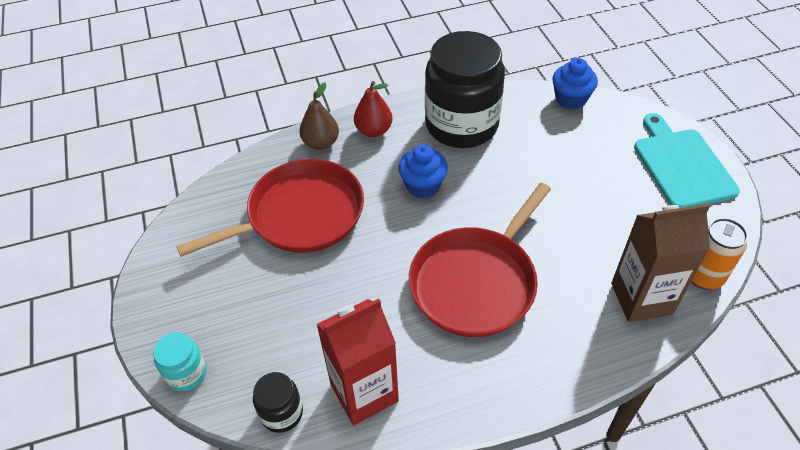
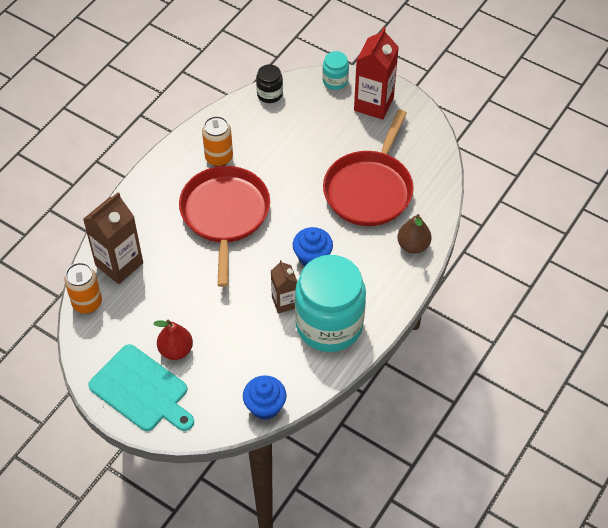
camera: 140 degrees right, 5 degrees up
(364, 392) = (237, 125): red carton -> red carton (373, 104)
(374, 130) = (387, 279): red pear -> red pear (176, 350)
(426, 360) = (219, 158): none -> orange can
(461, 125) = (329, 325): black jar -> turquoise jar
(486, 163) = (284, 302): none -> brown carton

